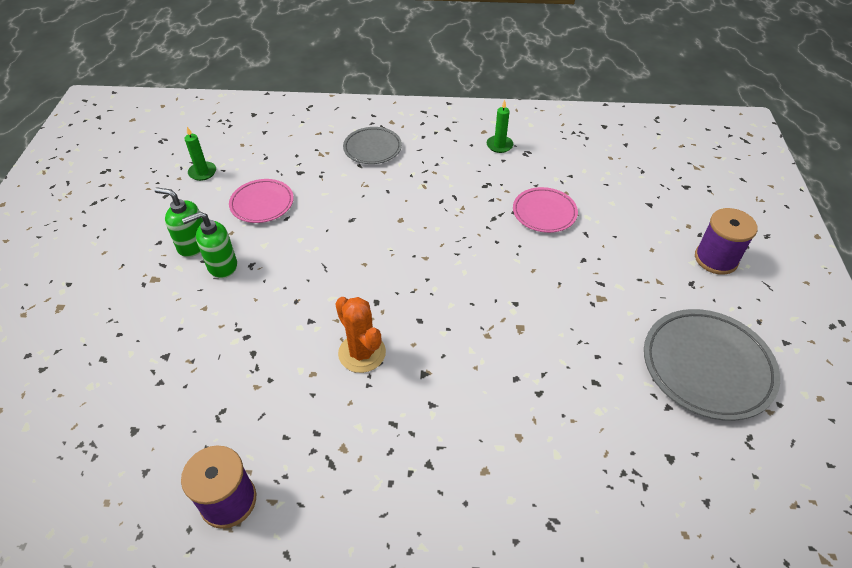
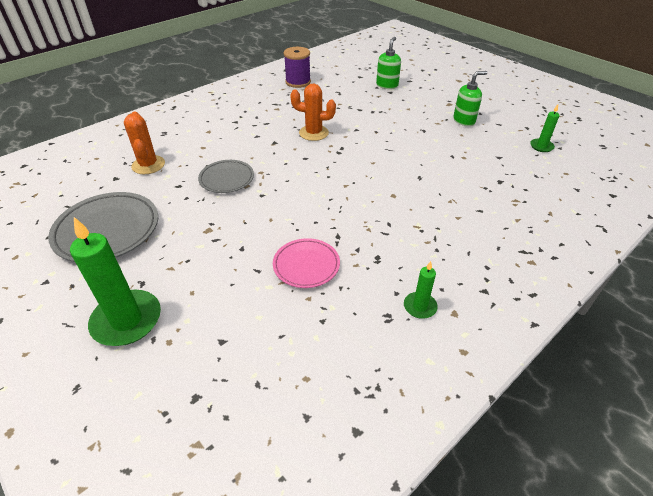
camera: 135 degrees right, 5 degrees down
(222, 266) = (434, 122): green soap dispenser -> green soap dispenser (387, 85)
(262, 204) = (478, 153): pink plate -> none
(372, 148) = (497, 228): grey plate -> grey plate (226, 179)
(614, 453) = (148, 165): none -> orange cactus
(716, 259) = (127, 320): purple spool -> green candle

